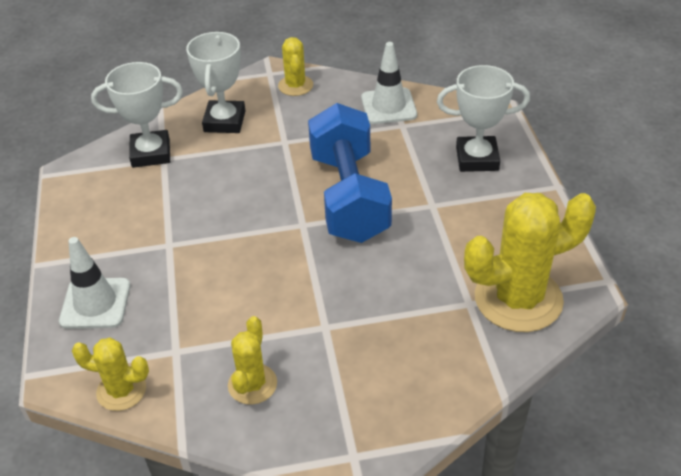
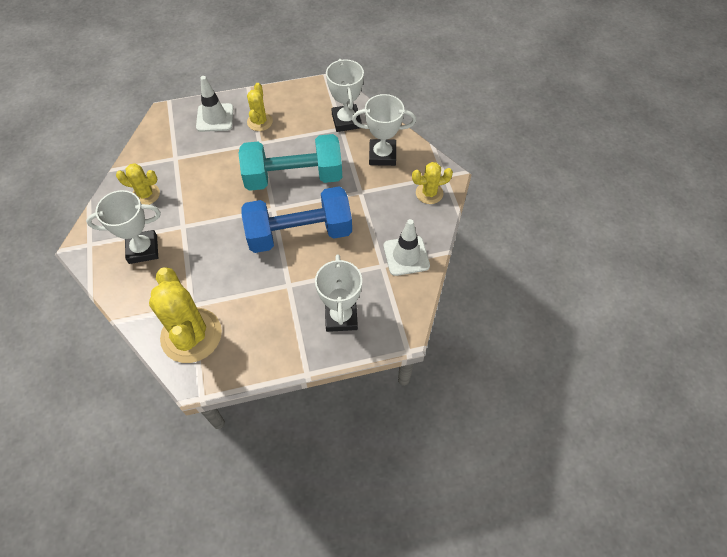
camera: 85 degrees right, 15 degrees up
(121, 390) = (152, 139): yellow cactus -> yellow cactus (260, 122)
(247, 205) = (293, 177): none -> turquoise dumbbell
(368, 374) = (143, 249): none -> white trophy

